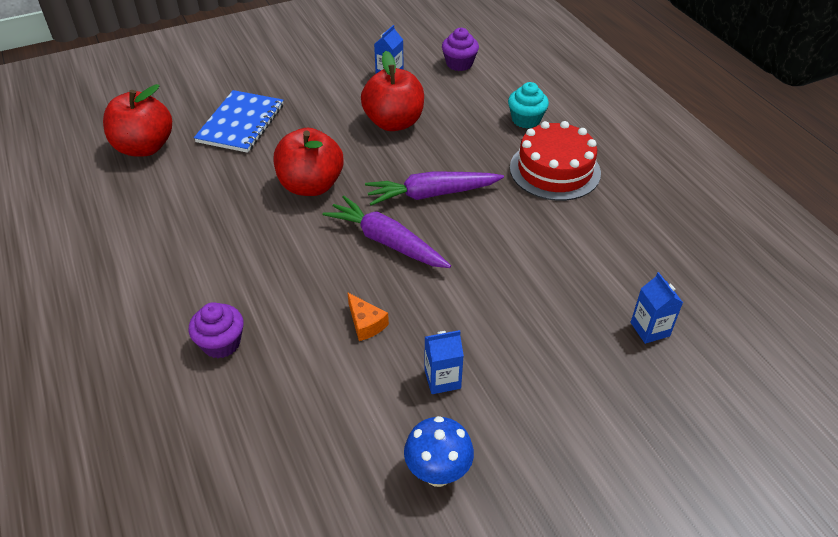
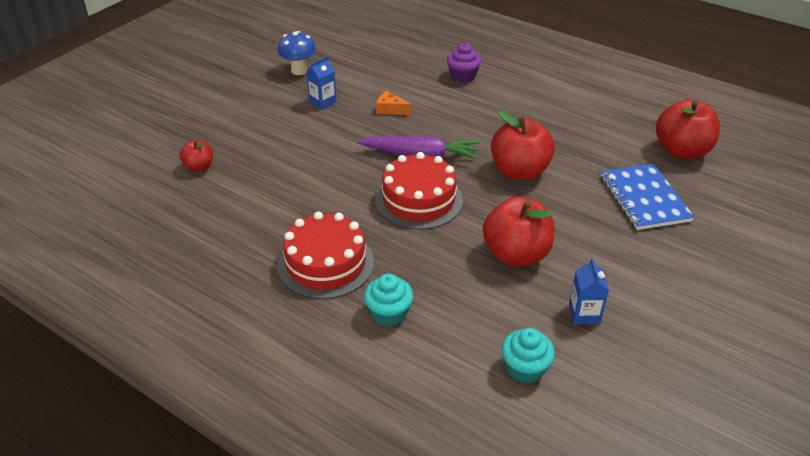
camera: 150 degrees right, 5 degrees down
(431, 194) = (419, 200): purple carrot -> red cake
(459, 64) = (525, 368): purple cupcake -> turquoise cupcake
(650, 329) = (199, 167): blue carton -> red apple

